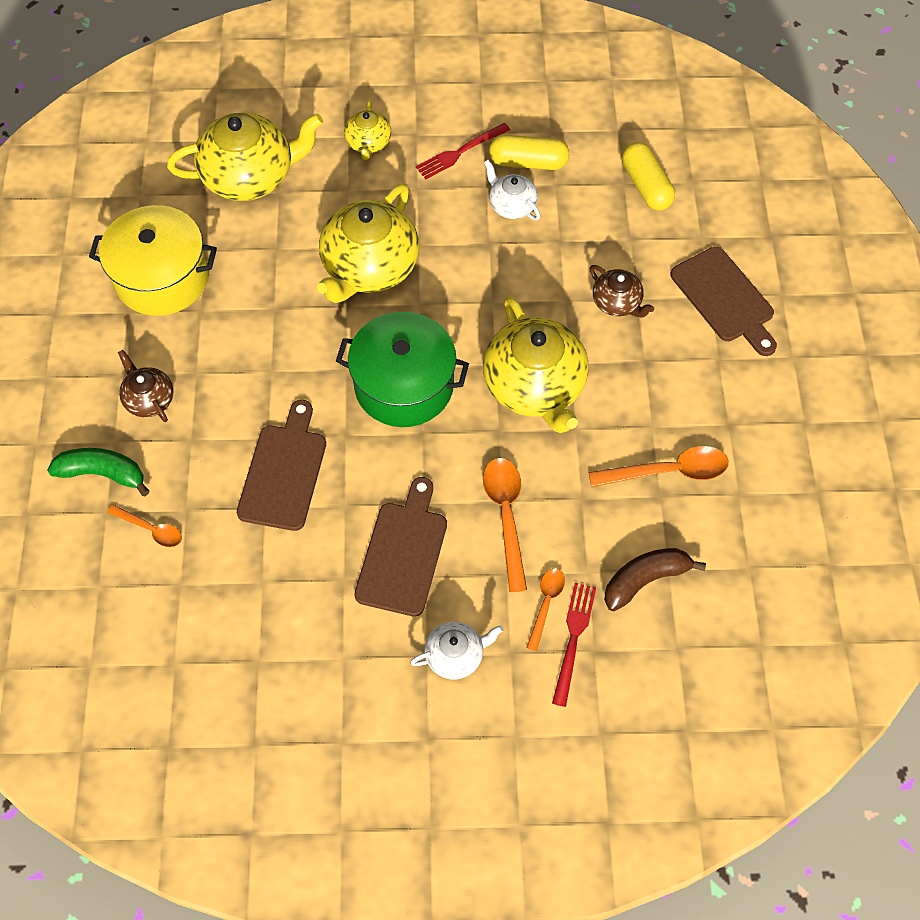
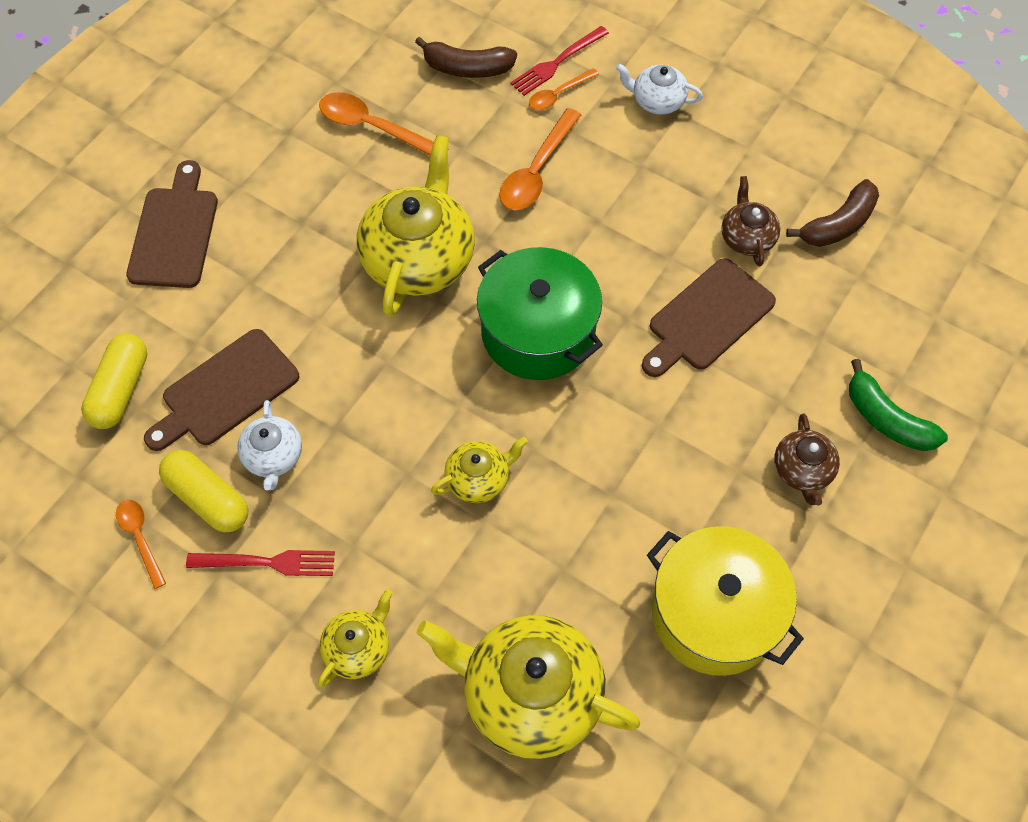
camera: 145 degrees left, 0 degrees up
(151, 529) = (863, 338): orange spoon -> orange spoon (140, 538)
(221, 625) = (838, 224): none -> brown banana
(369, 267) = (479, 479): yellow teapot -> yellow teapot, size x0.50
(403, 553) = (646, 192): brown cutting board -> brown cutting board (226, 391)
(617, 302) = (272, 288): brown teapot -> brown teapot (747, 238)

